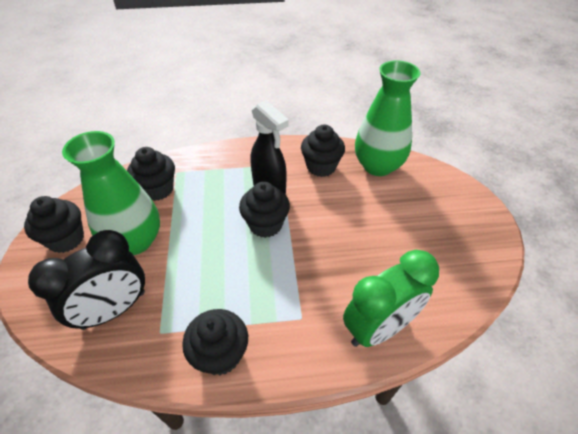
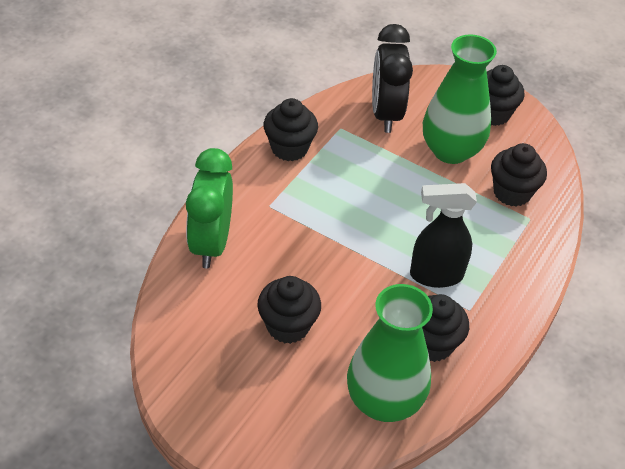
camera: 125 degrees right, 0 degrees up
(265, 224) = (388, 242): black cupcake -> black cupcake (288, 326)

